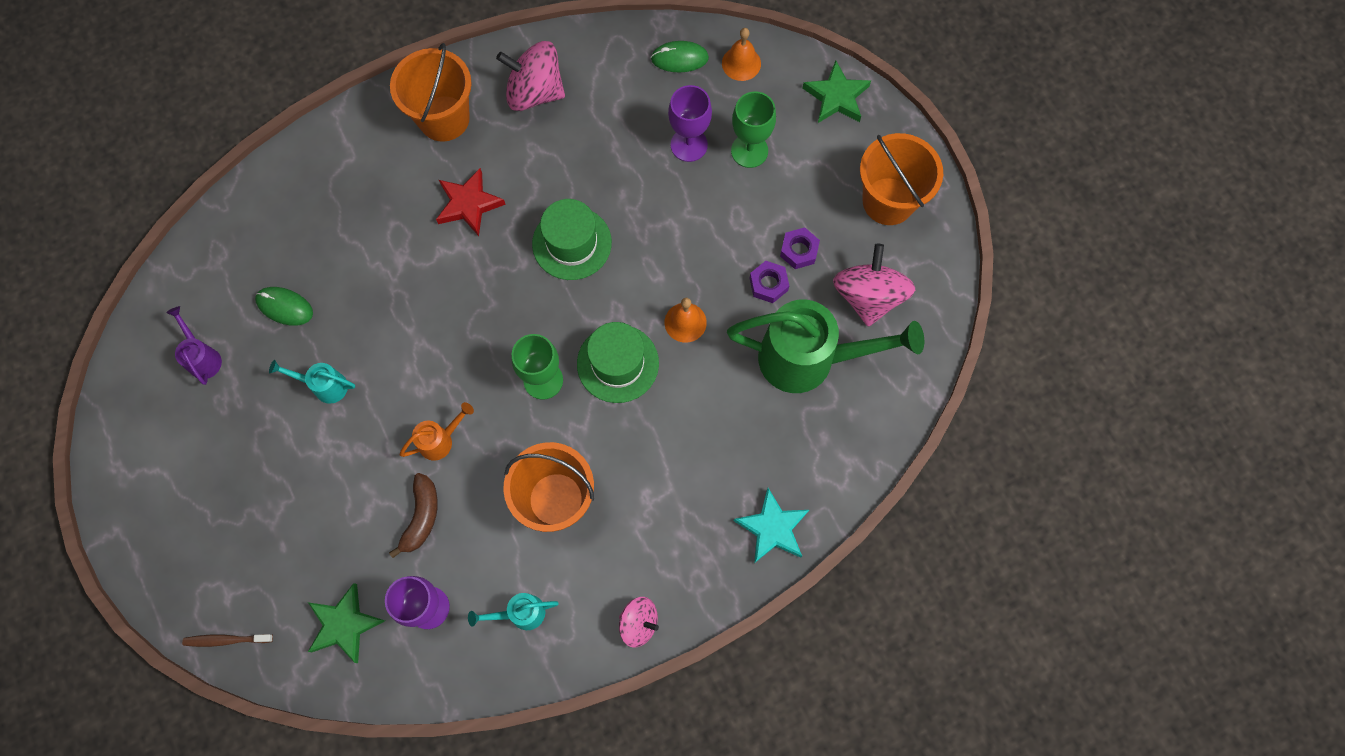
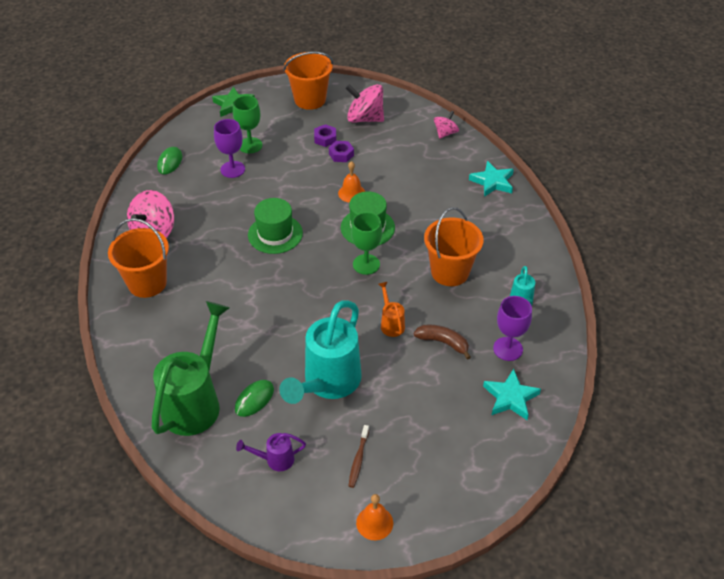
camera: 75 degrees left, 25 degrees down
(226, 640) = (508, 473): brown toothbrush -> brown toothbrush (358, 459)
(324, 386) = (327, 383): turquoise watering can -> turquoise watering can, size x2.23
(344, 624) = (510, 397): green star -> turquoise star
(469, 204) = (221, 280): red star -> none
(638, 623) = (538, 248): pink spinning top -> pink spinning top (445, 133)
(741, 63) = (189, 137): orange bell -> orange bell (374, 523)
(809, 359) = (394, 148): green watering can -> green watering can (196, 401)

